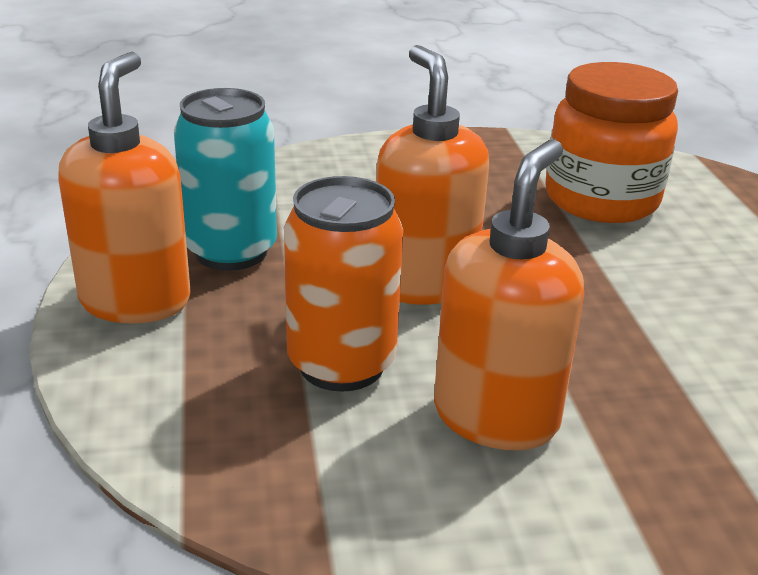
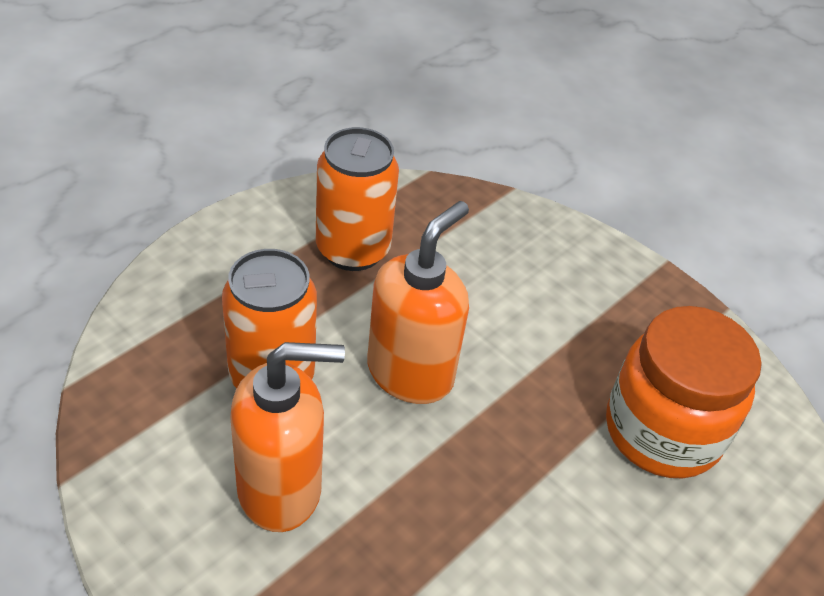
camera: 50 degrees right, 15 degrees up
(136, 301) = (255, 239): orange soap dispenser -> none
(231, 251) = (353, 249): turquoise can -> orange can

